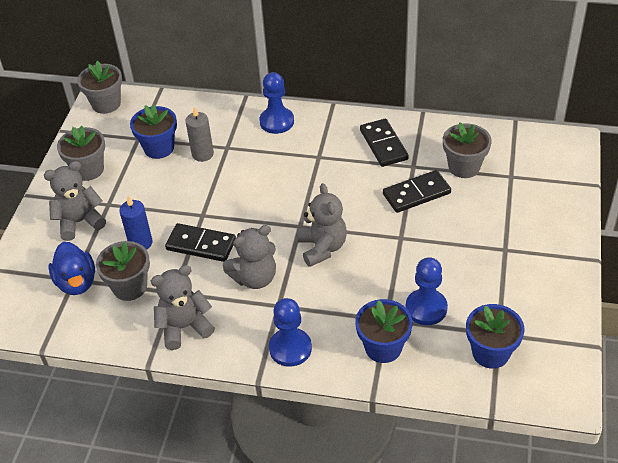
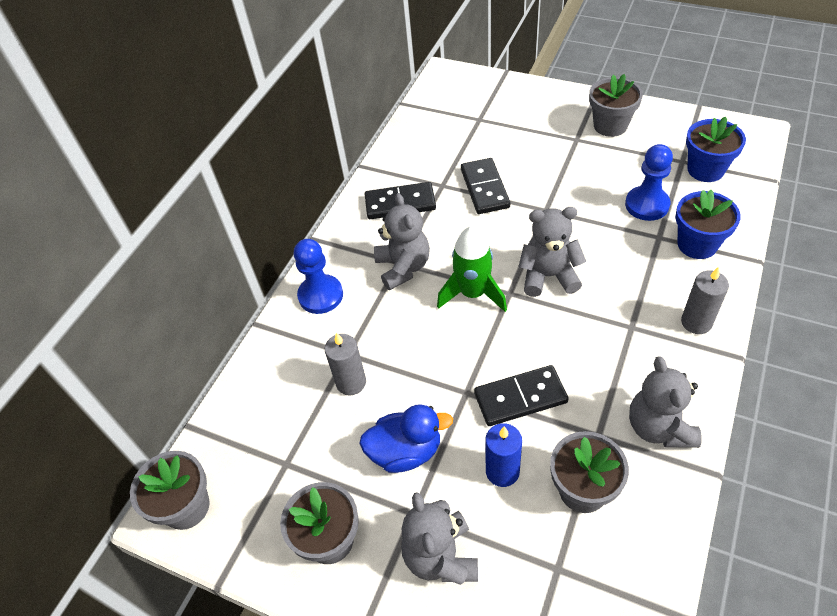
camera: 75 degrees left, 5 degrees up
(77, 282) = (564, 564): blue duck -> blue duck (406, 451)
(159, 148) = (318, 436): blue flower pot -> none
(201, 245) = (520, 398): black domino -> black domino turned 45 degrees clockwise
(255, 278) = (586, 345): grey teddy bear -> grey teddy bear (403, 267)
(290, 348) = (696, 322): blue pawn -> grey candle
(295, 204) = (473, 293): none -> green rocket
(464, 167) = (456, 148): grey flower pot -> grey flower pot (610, 125)

